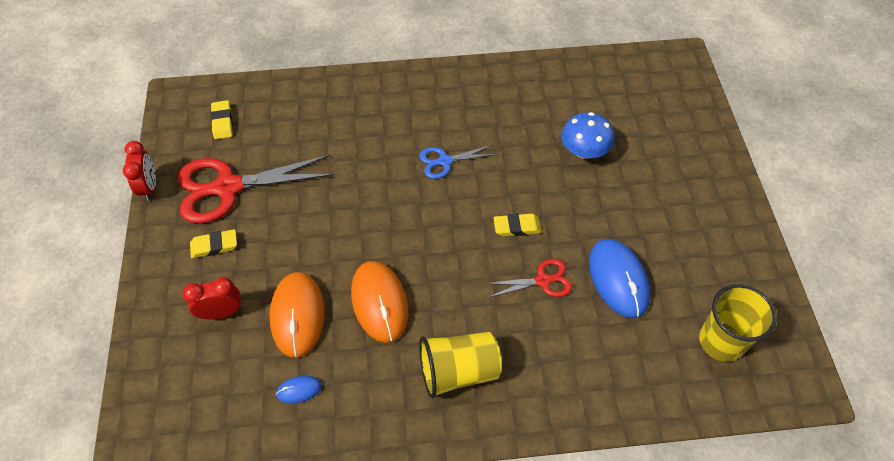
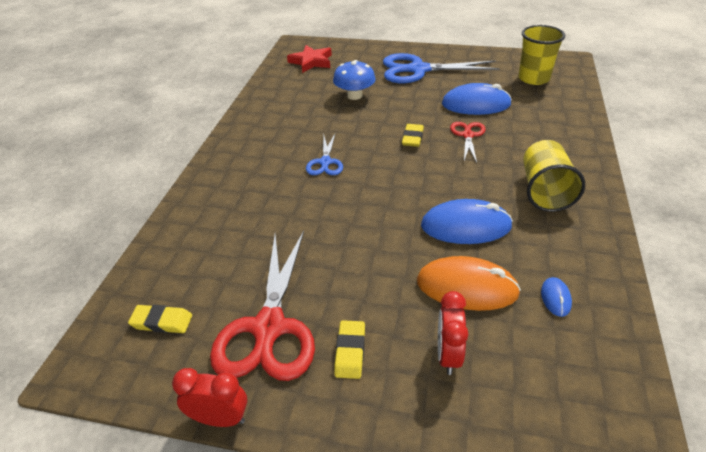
camera: 70 degrees left, 15 degrees down
(379, 302) = (466, 226): orange mouse -> blue mouse
(644, 87) = (311, 62): none -> red star
(678, 201) = (418, 70): none -> blue scissors

